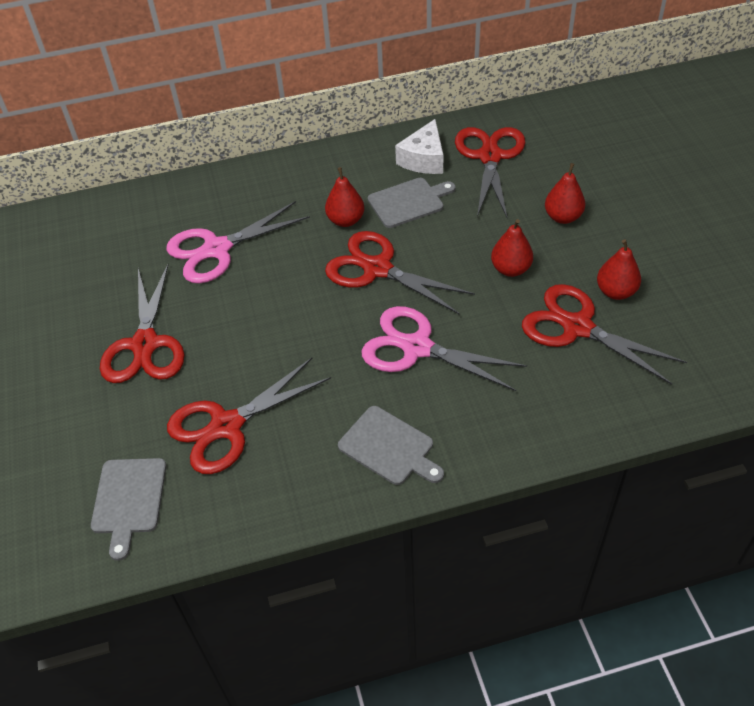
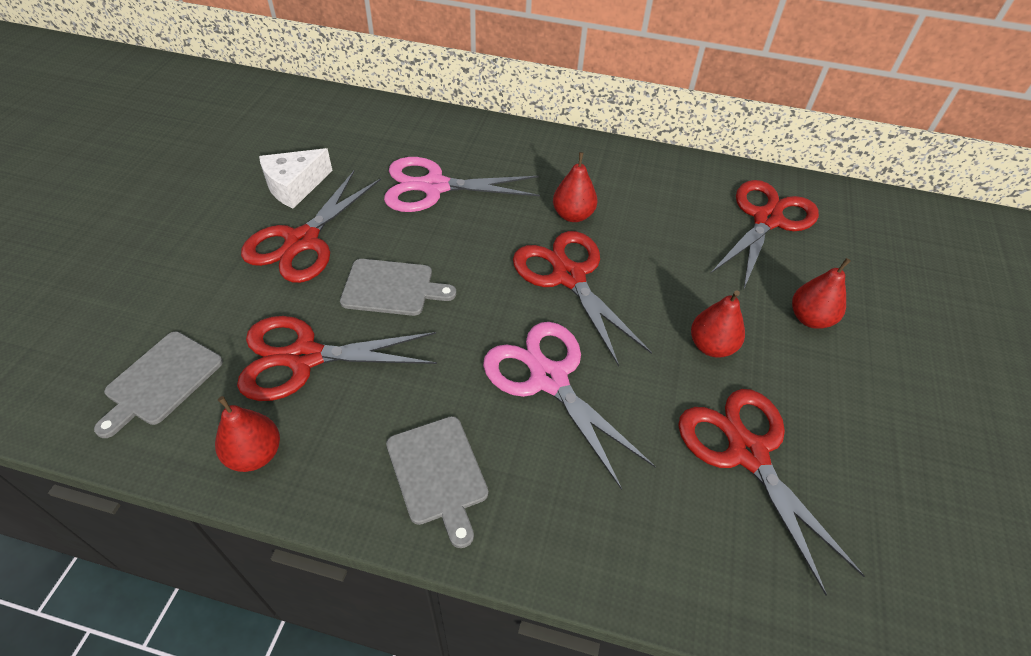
camera: 25 degrees right, 0 degrees up
(409, 202) = (649, 226): grey cutting board -> grey cutting board (392, 288)
(424, 159) = (694, 192): white cheese -> white cheese (295, 186)
(616, 291) = (822, 435): red pear -> red pear (255, 454)

